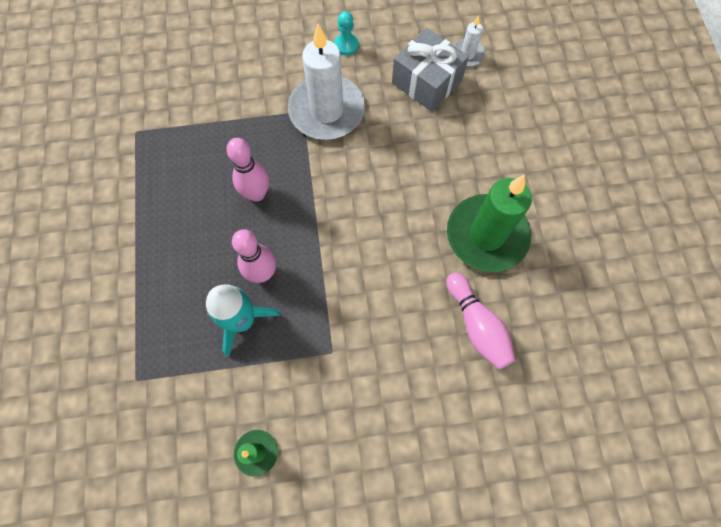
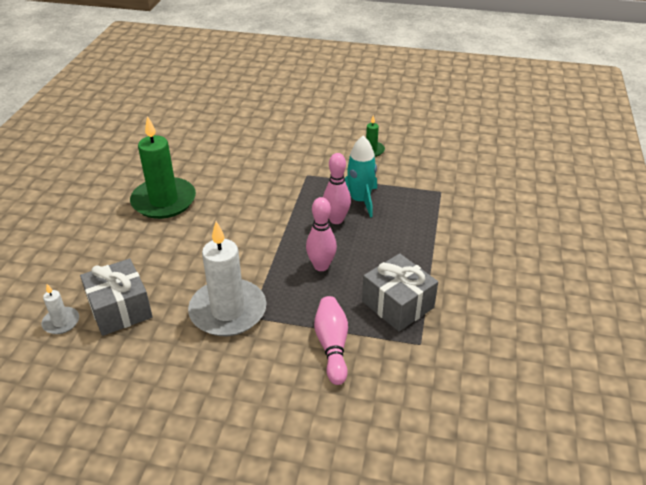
camera: 160 degrees left, 30 degrees down
(164, 169) = (397, 304): none -> grey gift
(346, 45) = (170, 367): turquoise pawn -> none
(477, 325) = (208, 165): pink bowling pin -> pink bowling pin (332, 346)

